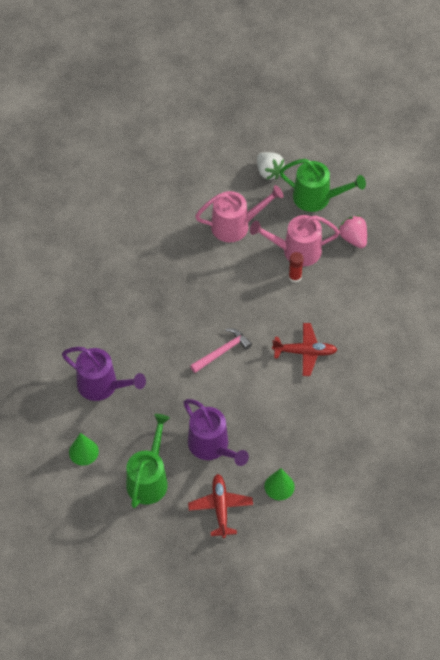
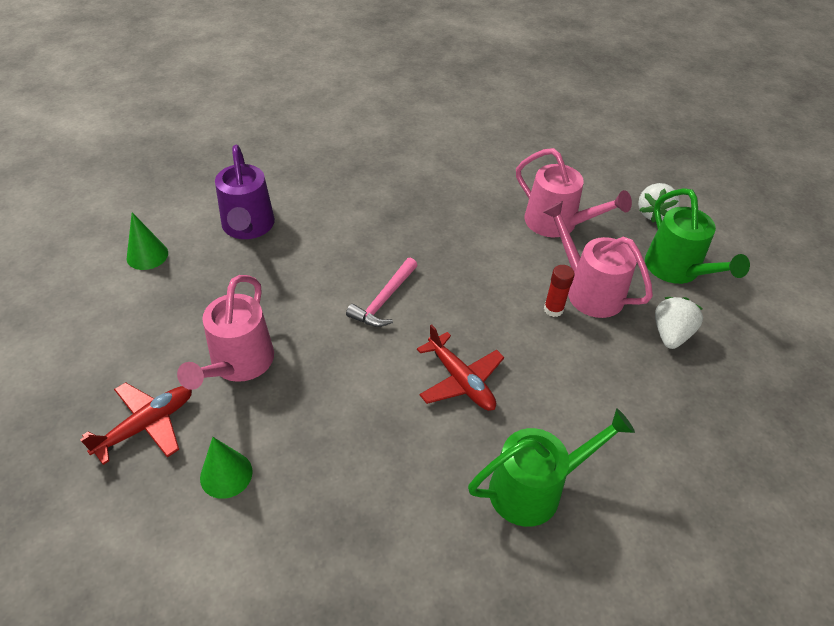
camera: 50 degrees right, 10 degrees down
(149, 478) = (146, 329): green watering can -> green watering can (535, 488)
(212, 447) = (238, 364): purple watering can -> pink watering can
(222, 351) = (384, 300): pink hammer -> pink hammer turned 105 degrees clockwise
(353, 238) = (670, 334): pink strawberry -> white strawberry

